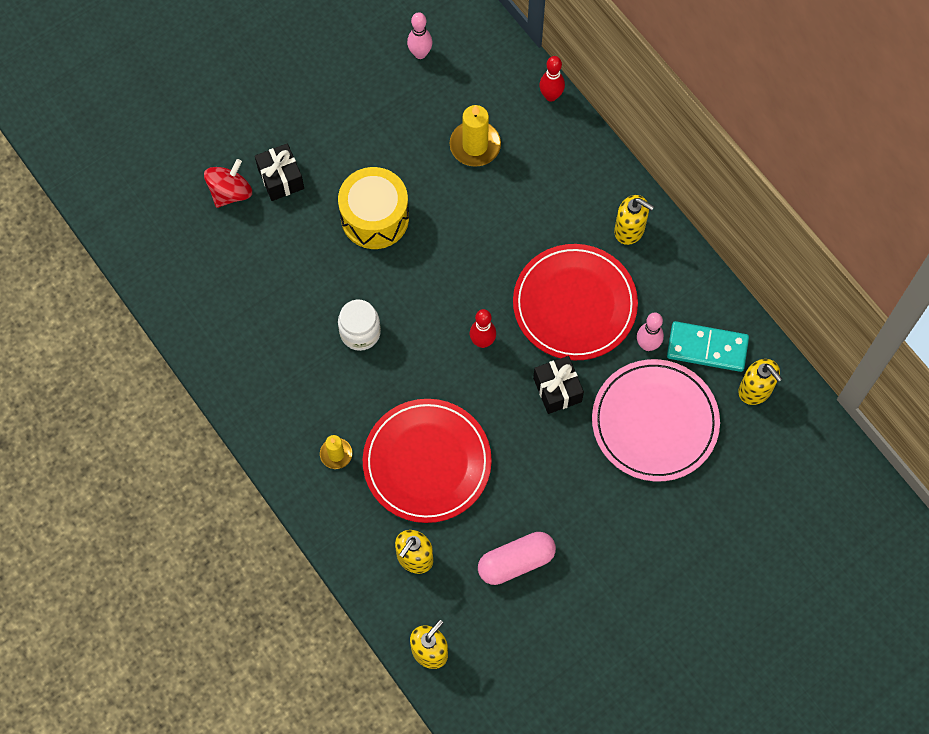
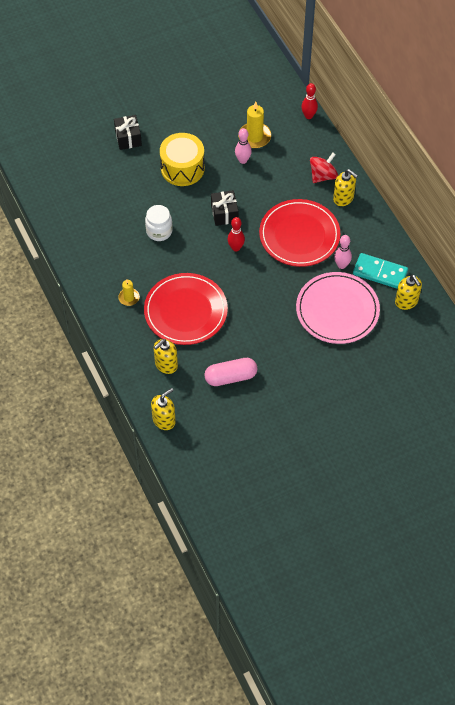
camera: 10 degrees right, 10 degrees down
(230, 192) = (95, 141): red spinning top -> red spinning top (323, 176)
(420, 53) = (231, 81): pink bowling pin -> pink bowling pin (243, 160)
(557, 390) = (278, 282): black gift -> black gift (224, 213)

